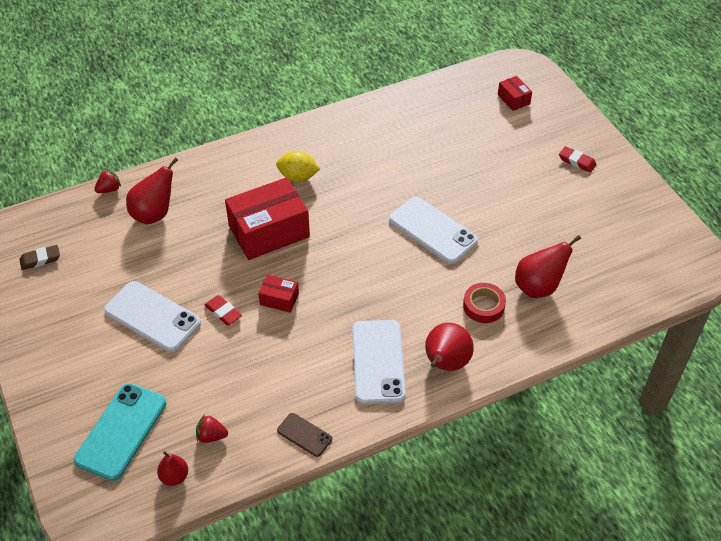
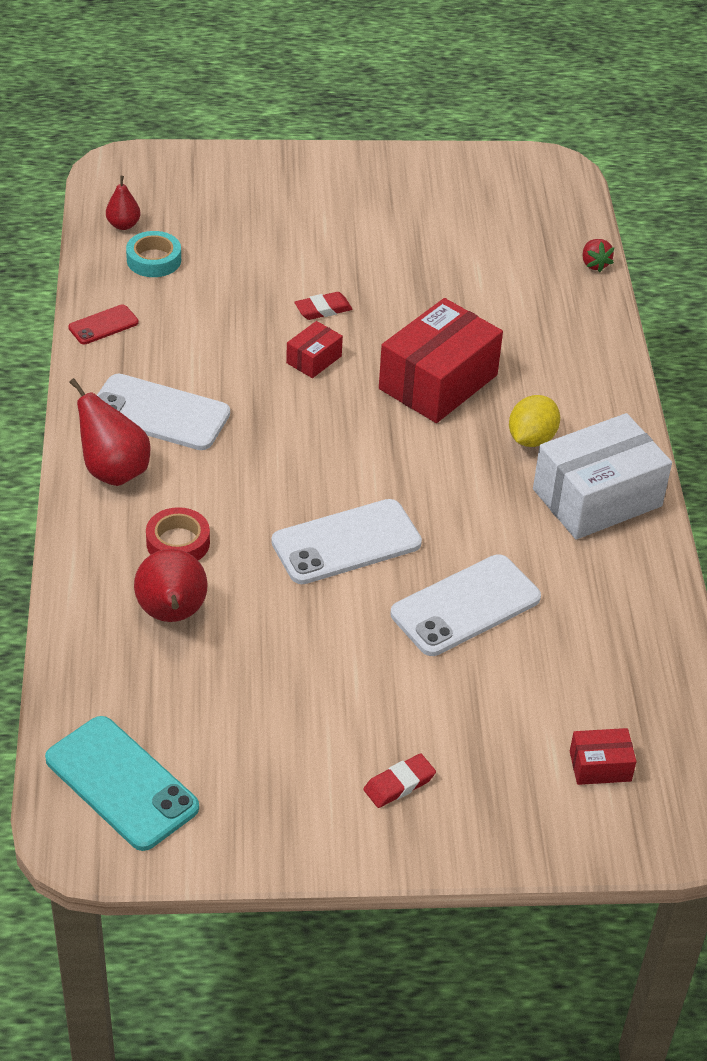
camera: 110 degrees right, 5 degrees down
(40, 259) = (496, 191): brown eraser -> none
(121, 431) = (206, 202): turquoise phone -> turquoise phone (122, 783)
(152, 316) = (352, 255): white phone -> white phone (466, 606)
(154, 214) = (527, 292): red pear -> none
(211, 436) = (154, 260): red strawberry -> turquoise tape
(269, 231) = (438, 382): red box -> red box turned 45 degrees clockwise
(304, 435) = (103, 325): brown phone -> red phone
(331, 140) = (597, 497): none -> white box

